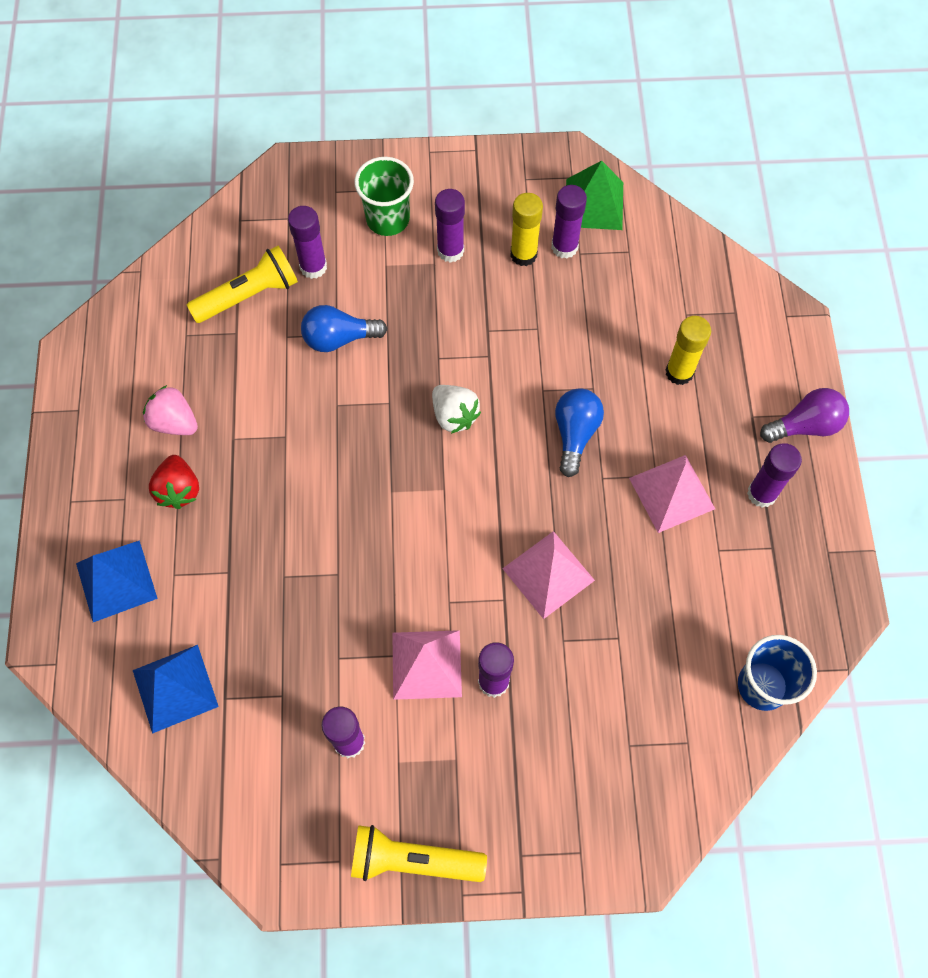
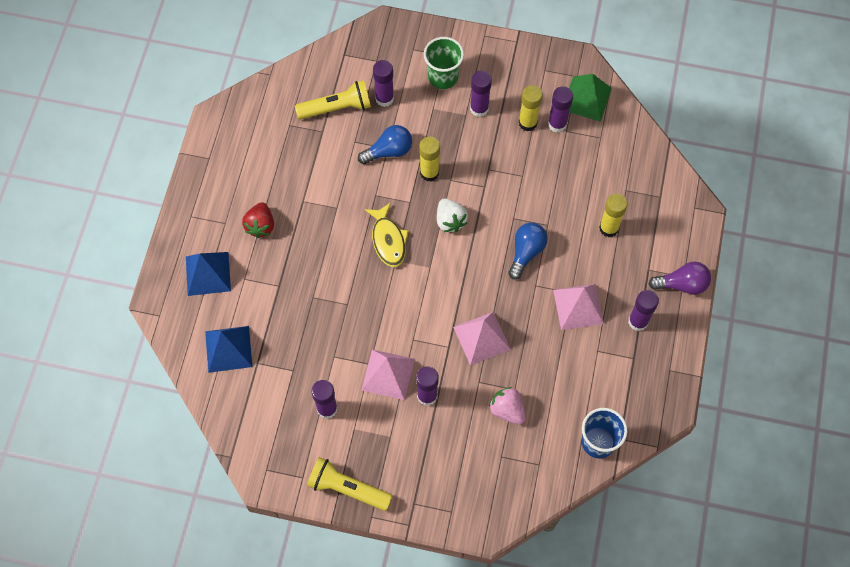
camera: 15 degrees right, 0 degrees up
(174, 422) = (268, 181): pink strawberry -> pink strawberry (507, 410)
(339, 338) = (388, 151): blue light bulb -> blue light bulb turned 150 degrees clockwise
(373, 465) = (388, 240): none -> yellow fish
(405, 355) = (429, 173): none -> yellow glue stick

